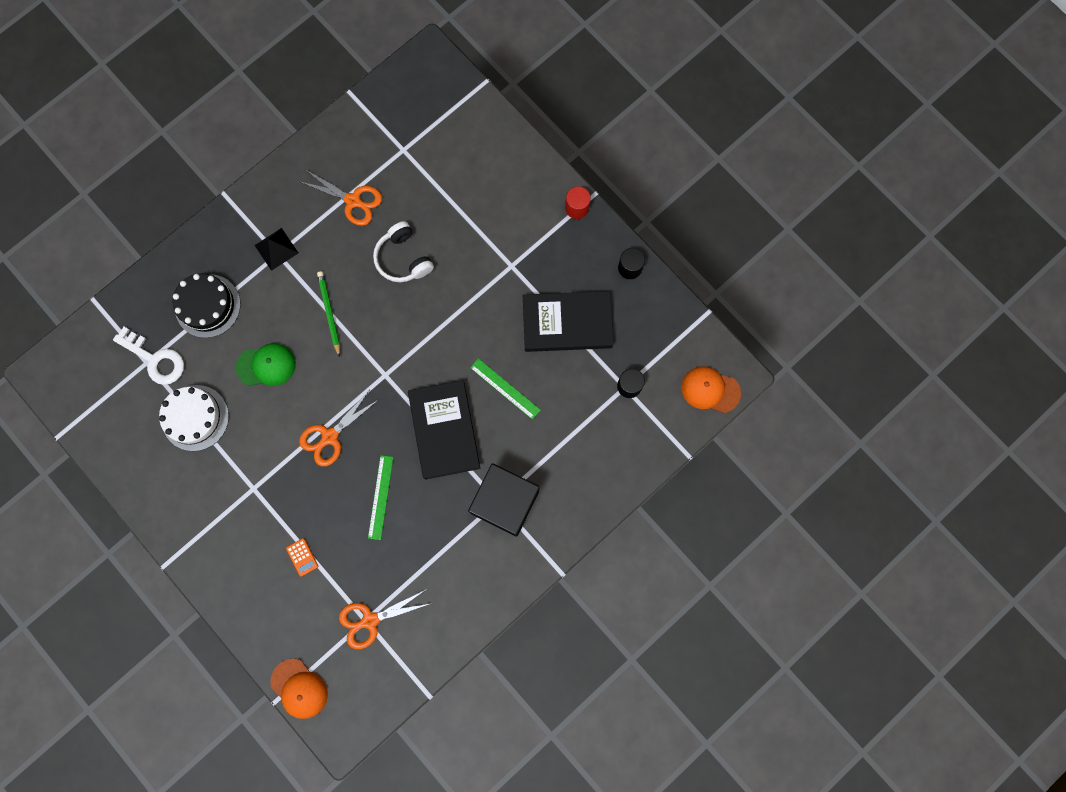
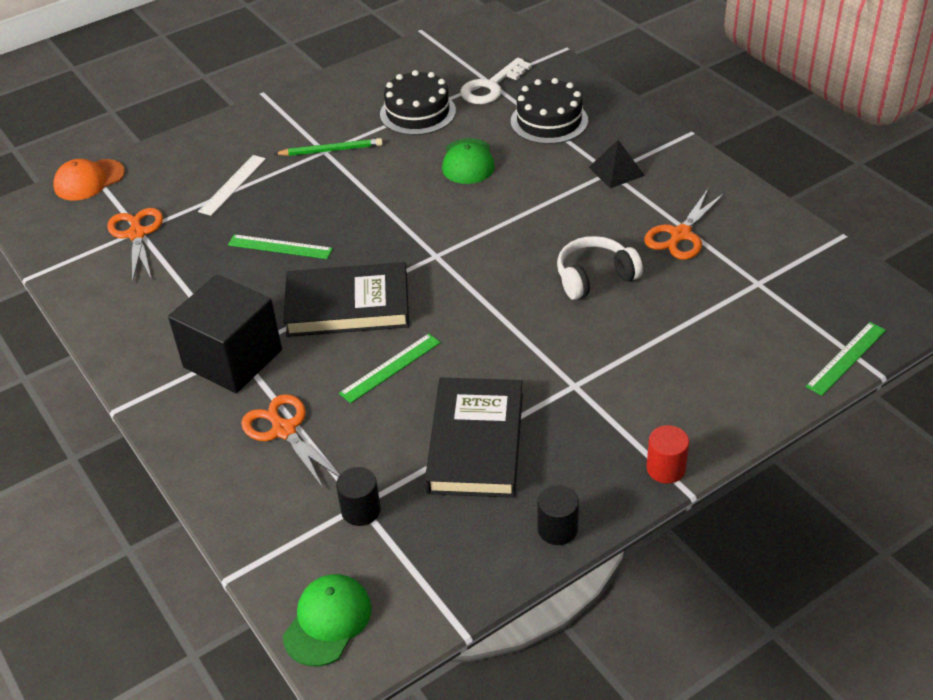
camera: 100 degrees right, 35 degrees down
(195, 418) = (417, 112): white cake -> black cake
(302, 557) = (232, 185): orange calculator -> white ruler
(329, 313) = (526, 211): green pencil -> green pencil (331, 150)
(329, 437) = (368, 208): orange scissors -> orange scissors (284, 430)
(473, 99) = (846, 358): none -> green ruler
(710, 390) = (327, 621): orange cap -> green cap

